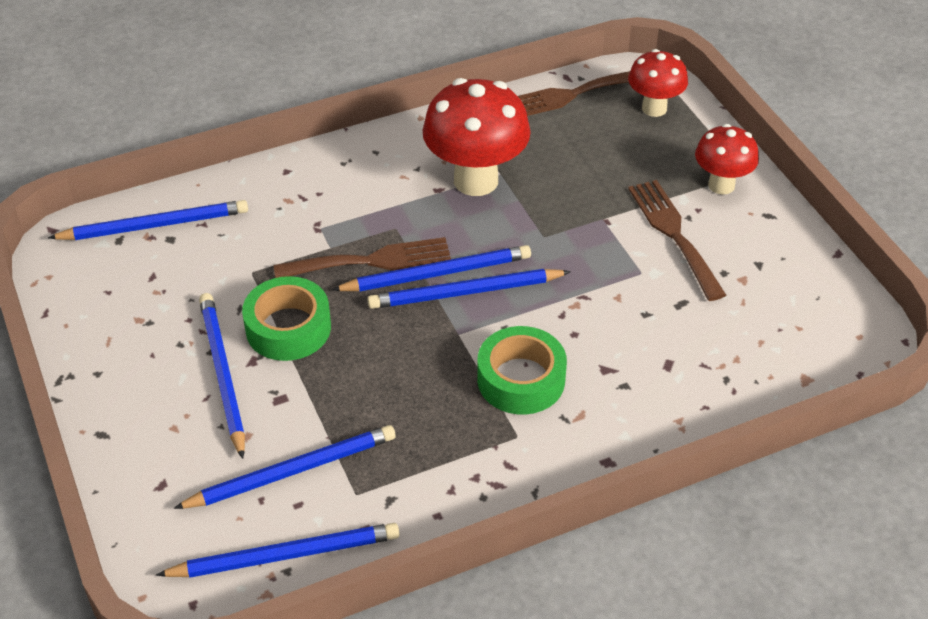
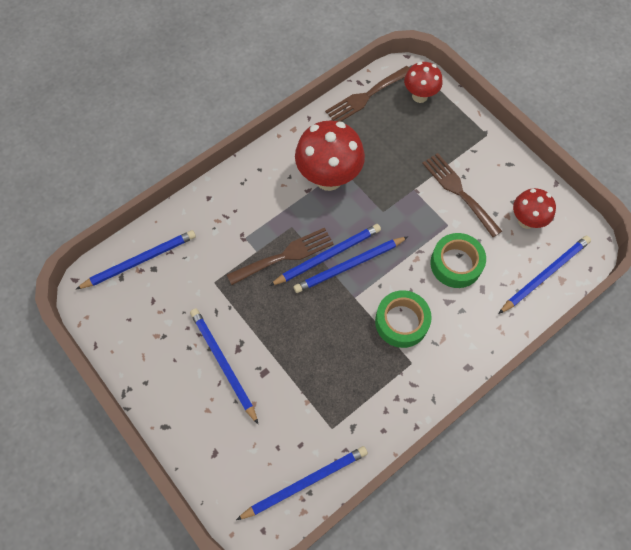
camera: 15 degrees left, 20 degrees up
(288, 328) = (251, 319): green tape -> green tape (456, 264)
(292, 471) = (289, 422): blue pencil -> blue pencil (545, 274)
(721, 185) = (476, 147): red mushroom -> red mushroom (526, 221)

